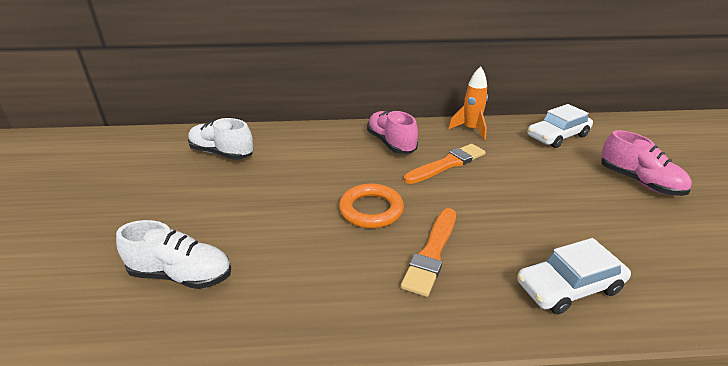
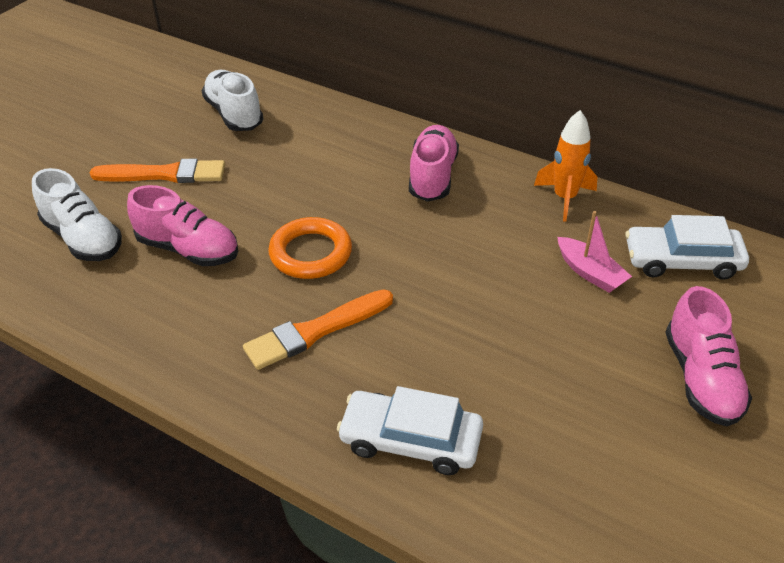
camera: 35 degrees right, 10 degrees up
(281, 244) = (188, 249): none -> pink shoe
(447, 164) = (466, 235): orange brush -> orange brush (164, 174)
(528, 157) = (590, 273): none -> pink boat

